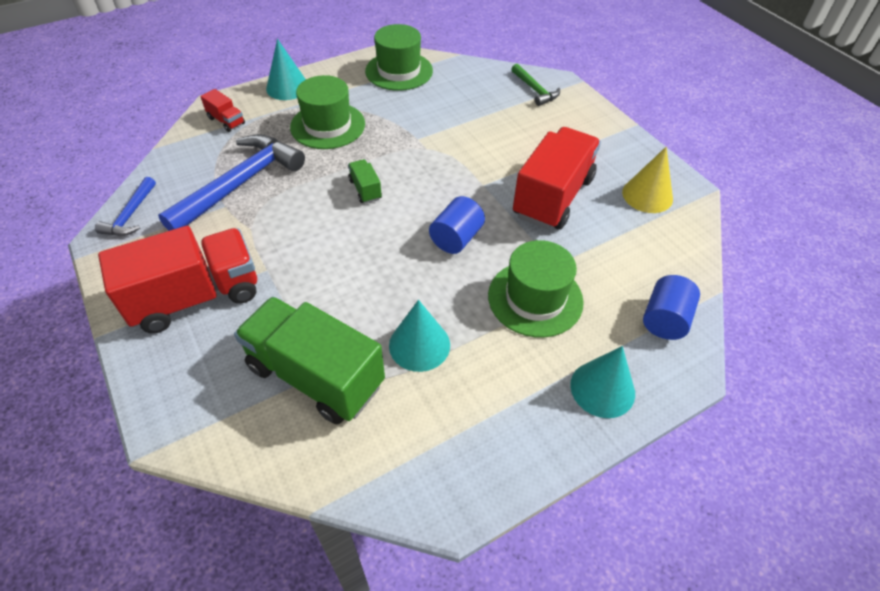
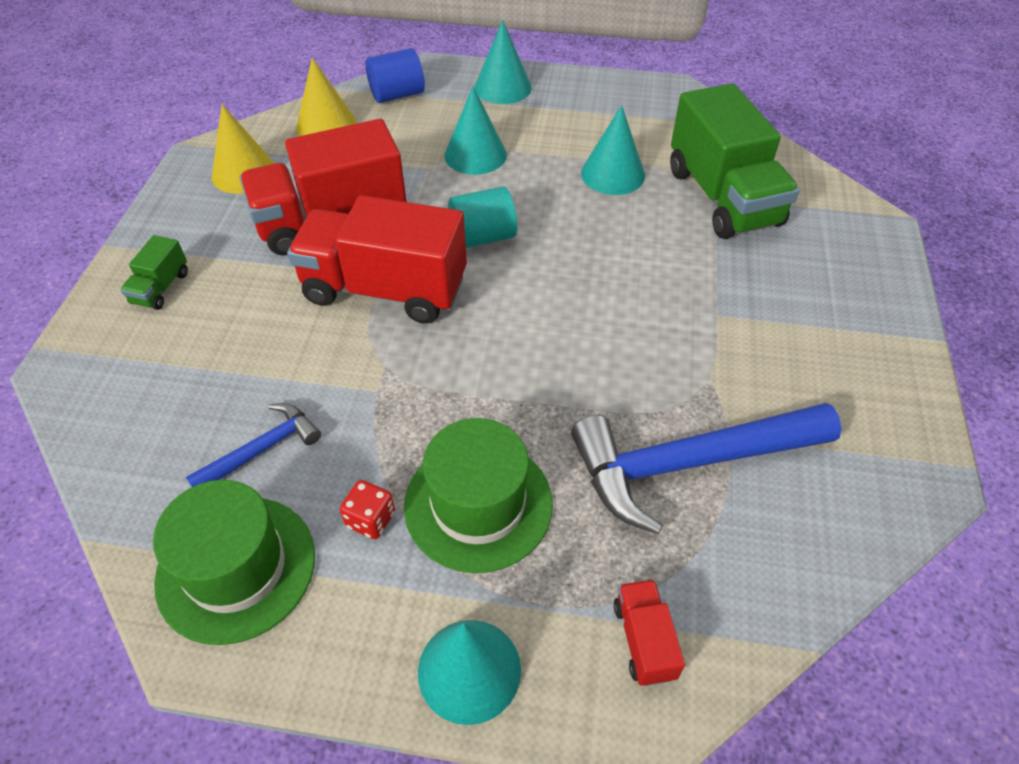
camera: 140 degrees left, 0 degrees up
(130, 215) = (880, 501): blue hammer -> blue hammer (262, 449)
(196, 297) = (814, 326): red truck -> red truck (385, 289)
(365, 189) = (524, 351): green truck -> green truck (161, 288)
(366, 102) = (370, 519): none -> red dice
(456, 238) = (483, 237): blue cylinder -> turquoise cylinder
(535, 90) = (116, 372): green hammer -> none
(535, 298) = (475, 155): green hat -> turquoise cone
(662, 258) = (326, 126): none -> yellow cone

